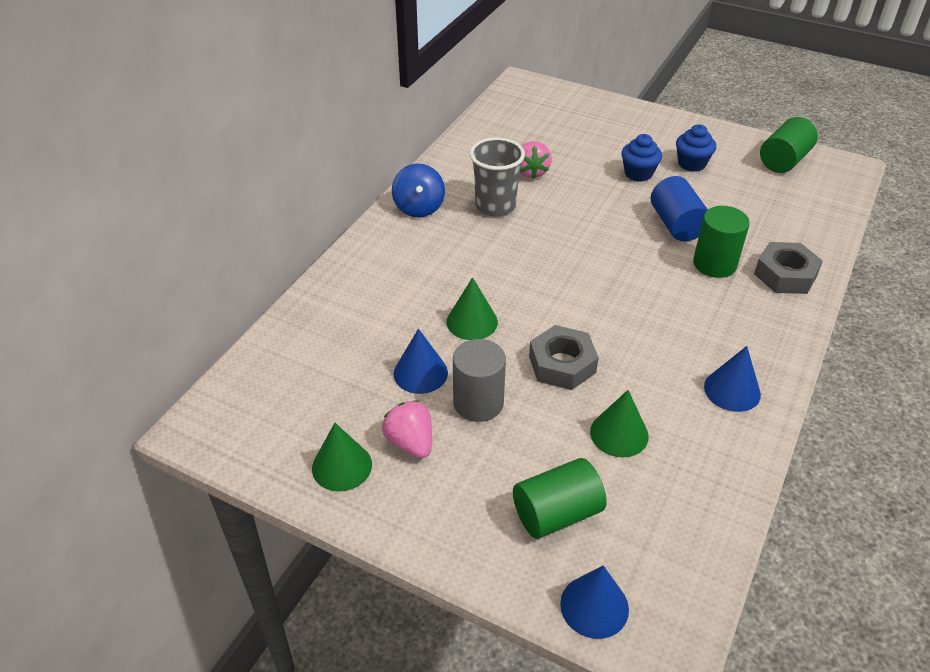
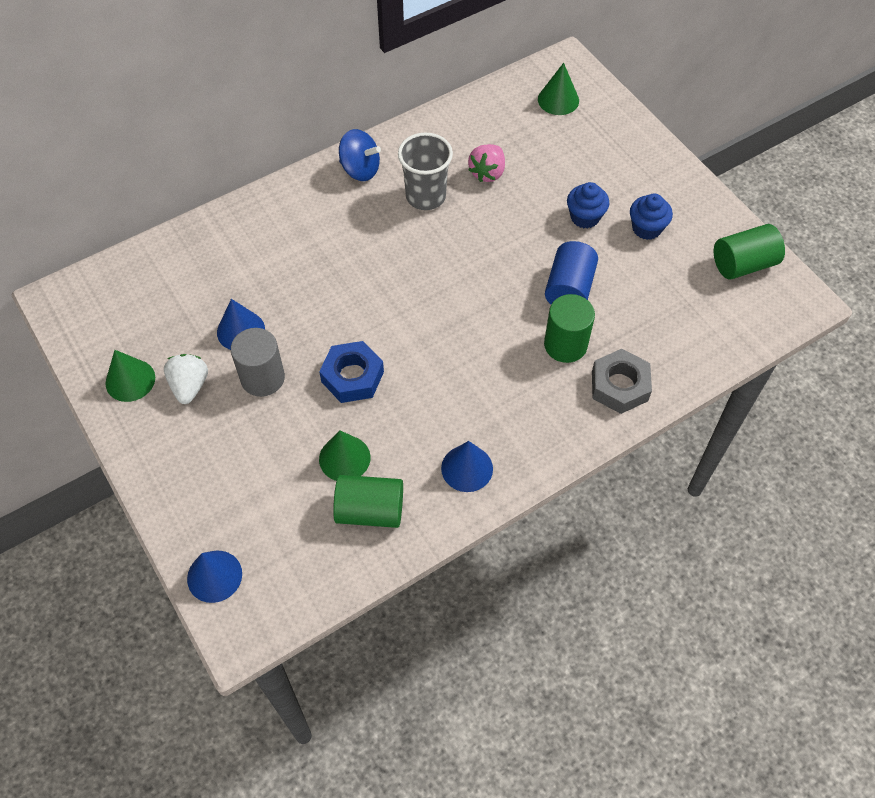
camera: 30 degrees right, 15 degrees up
(410, 443) = (189, 386): pink strawberry -> white strawberry
(419, 207) = (360, 169): blue spinning top -> blue spinning top turned 90 degrees counterclockwise
(472, 322) = (314, 303): green cone -> green cone (558, 100)
(557, 513) = (246, 496): green cylinder -> green cylinder (370, 510)
(562, 364) = (352, 377): grey nut -> blue nut

